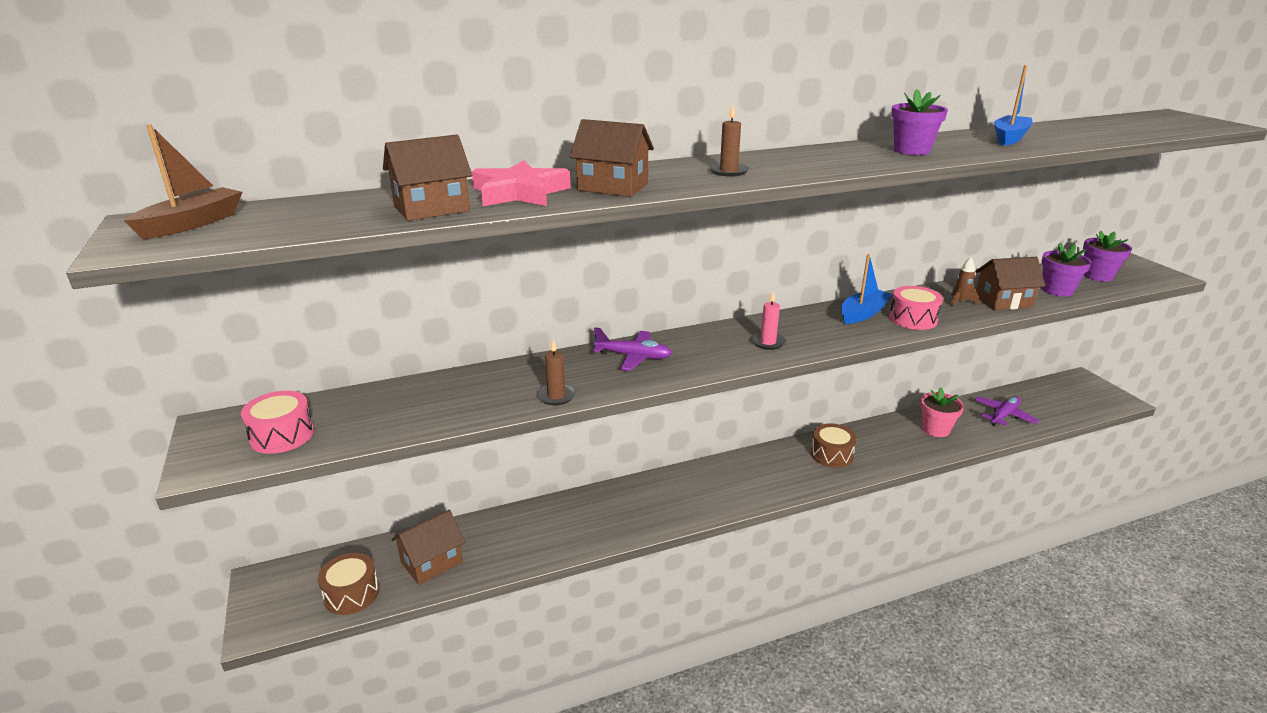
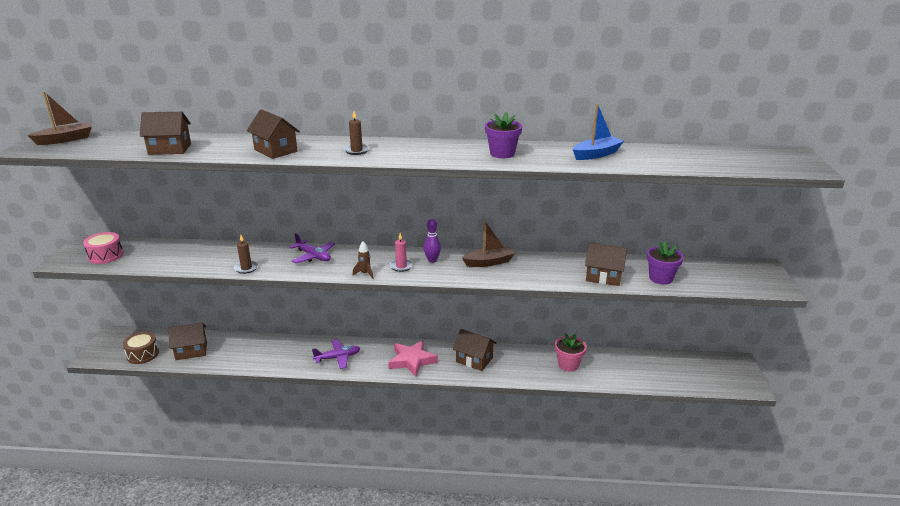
camera: 25 degrees right, 0 degrees up
(520, 193) = (225, 146): pink star -> pink star (412, 361)
(795, 326) = (432, 260): none -> purple bowling pin
(831, 455) = (474, 360): brown drum -> brown house
(863, 313) = (489, 262): blue boat -> brown boat
(913, 319) = (517, 273): pink drum -> none
(960, 302) = (570, 270): brown rocket -> brown rocket (365, 273)
(1003, 416) = (634, 370): purple plane -> purple plane (338, 357)
(1097, 276) = (715, 275): purple flower pot -> none

